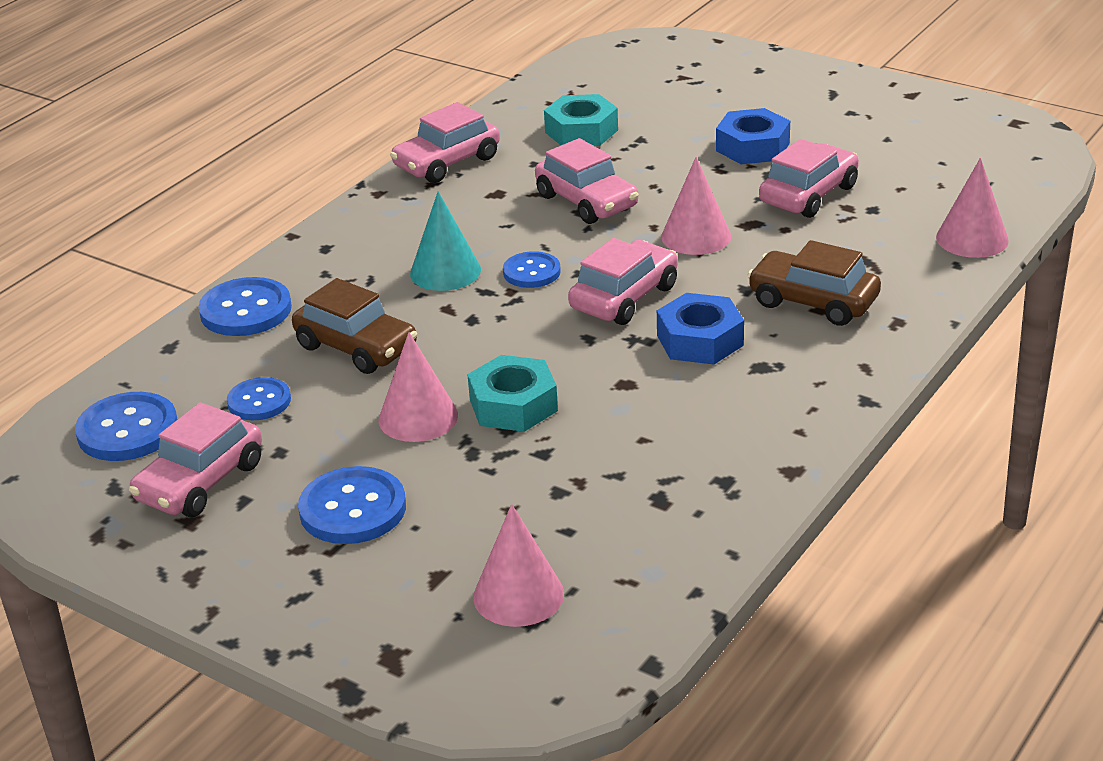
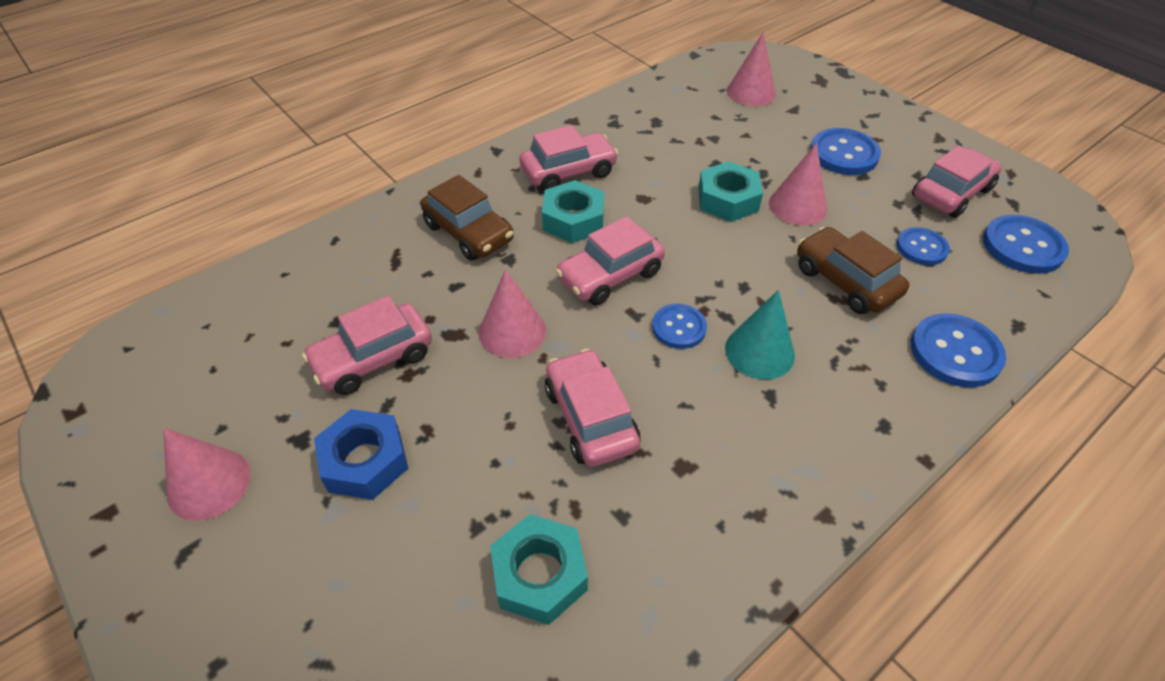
camera: 165 degrees left, 15 degrees up
(447, 162) = (732, 557): pink car -> pink car (568, 172)
(700, 340) = (573, 220): blue nut -> turquoise nut
(972, 239) = (295, 262): pink cone -> pink cone (209, 484)

